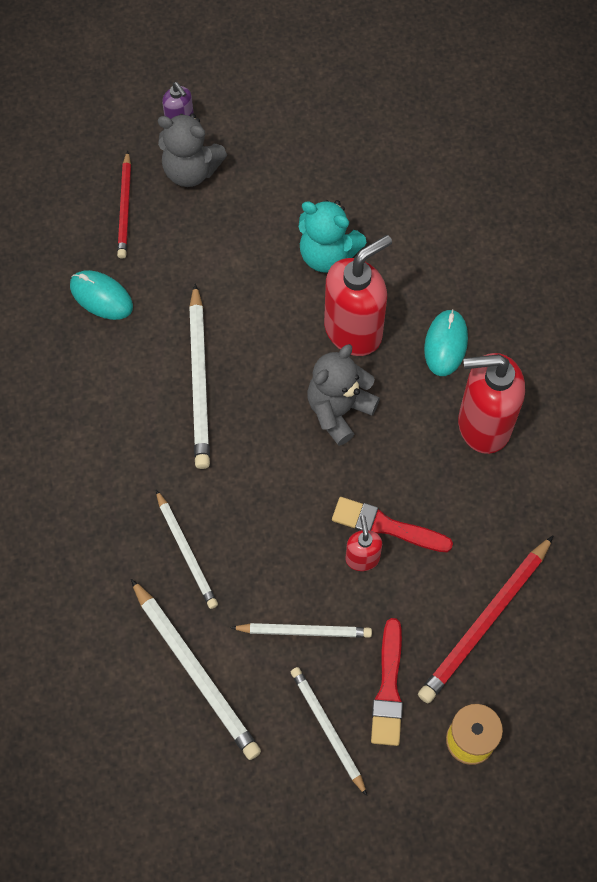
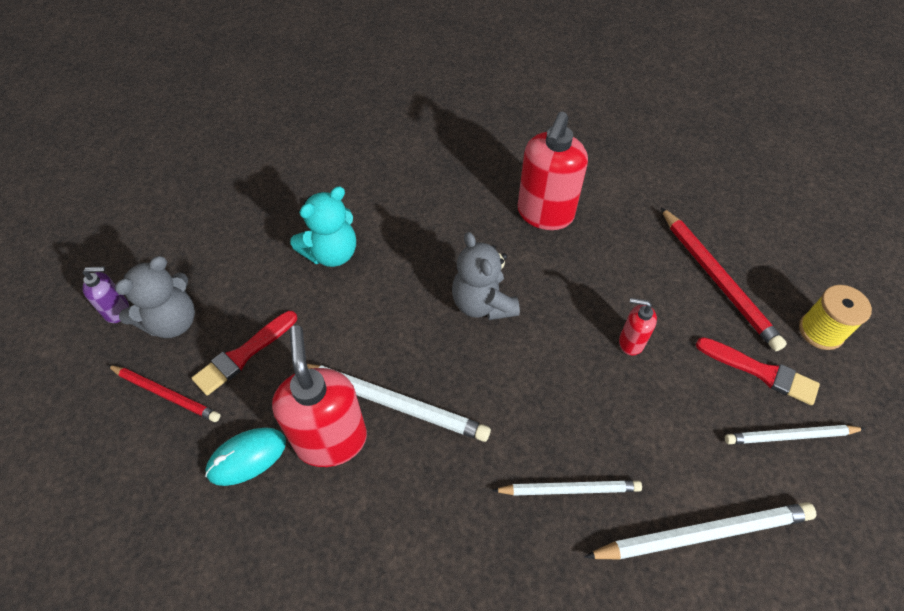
camera: 65 degrees left, 10 degrees down
(304, 631) = (687, 417): white pencil -> none
(353, 330) = (414, 263): red soap dispenser -> red soap dispenser (331, 439)
(386, 526) = (607, 313): red brush -> red brush (244, 354)
(445, 344) = (462, 209): turquoise mouse -> none

